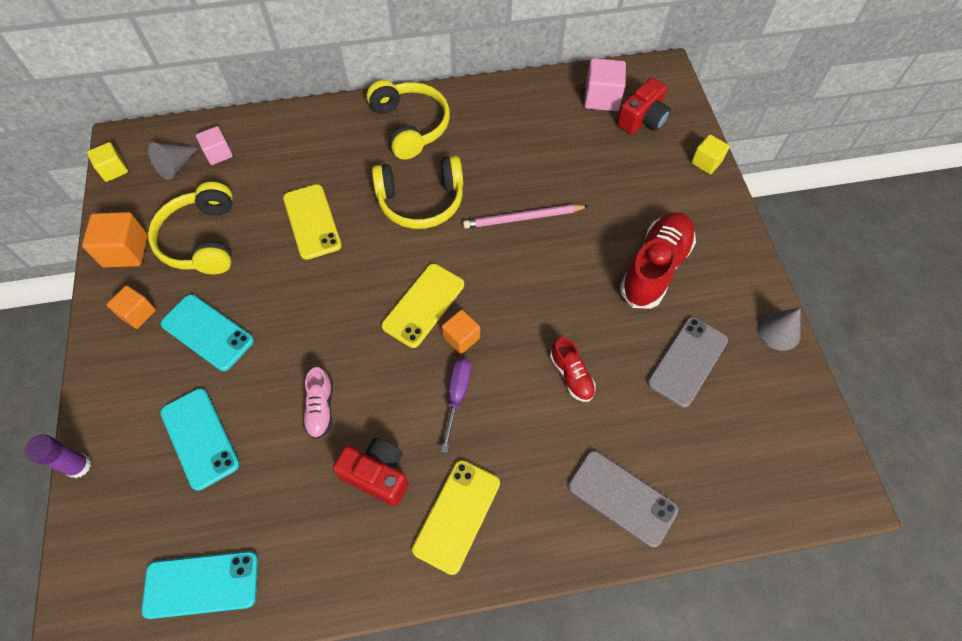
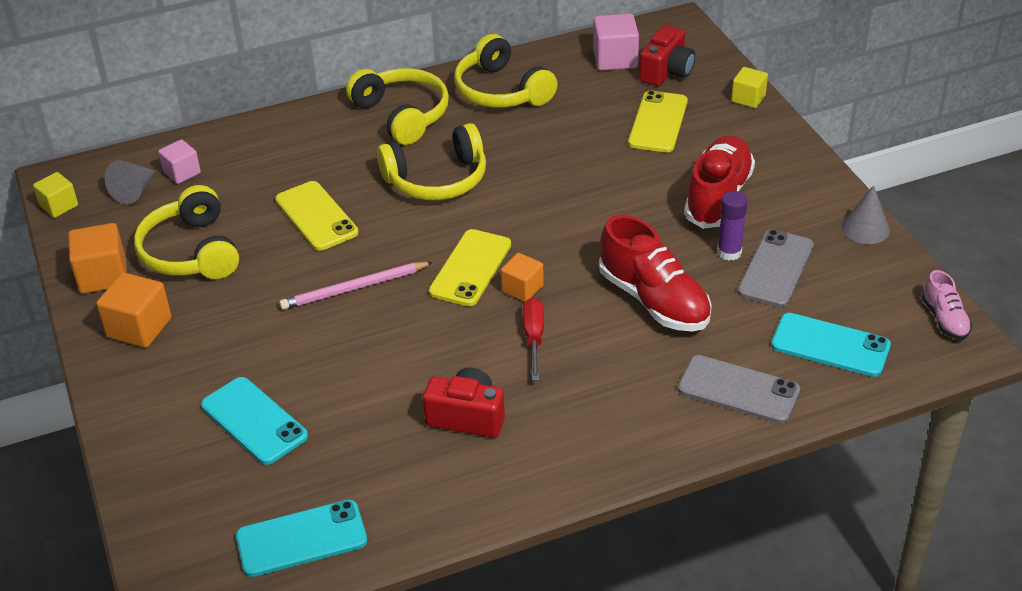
camera: 10 degrees left, 20 degrees down
(78, 466) = (121, 468): purple glue stick -> purple glue stick (729, 252)
(138, 313) = (139, 328): orange cube -> orange cube, size x1.54
(207, 332) = (229, 331): turquoise phone -> turquoise phone (830, 345)
(320, 408) = (383, 373): pink shoe -> pink shoe (944, 319)
(456, 515) = (565, 434): yellow phone -> yellow phone (658, 122)
(457, 396) = (534, 338): purple screwdriver -> red screwdriver
(498, 115) = (501, 91): none -> yellow headphones
(522, 218) = (558, 177): pink pencil -> pink pencil (354, 288)
(571, 375) = (654, 300): red shoe -> red shoe, size x1.93

